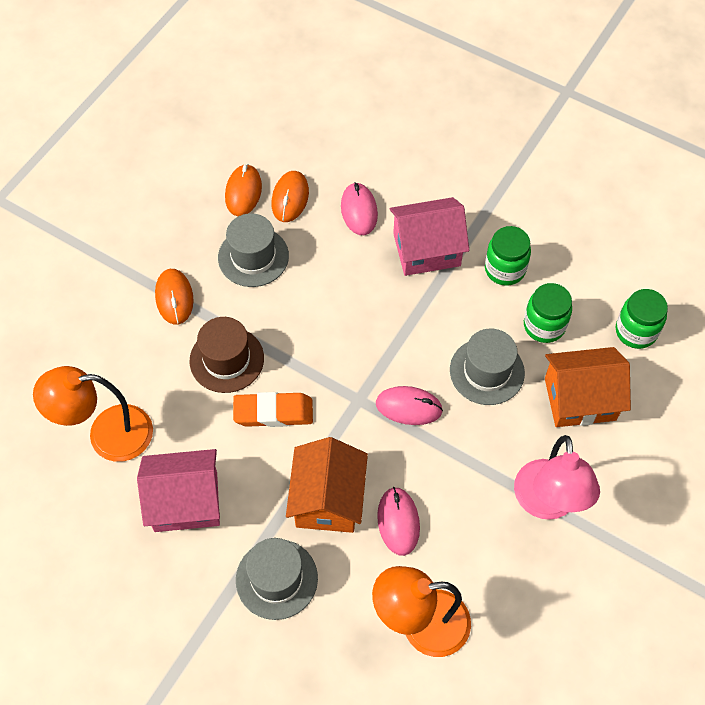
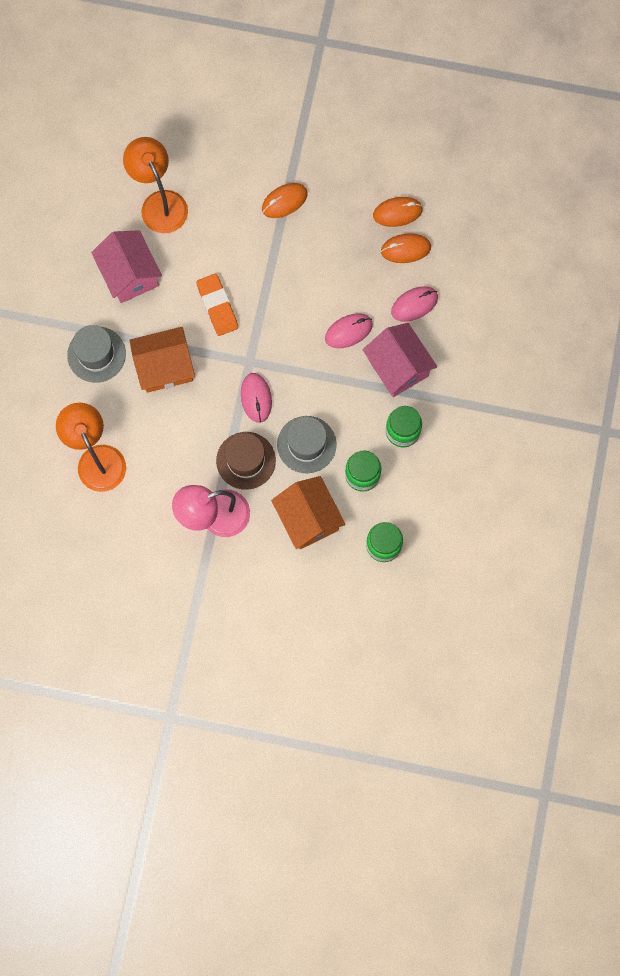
camera: 70 degrees right, 15 degrees up
(227, 359) = (247, 258): brown hat -> brown hat (246, 460)
(253, 257) = (341, 243): grey hat -> none
(398, 522) = (165, 420): pink mouse -> pink mouse (348, 331)

